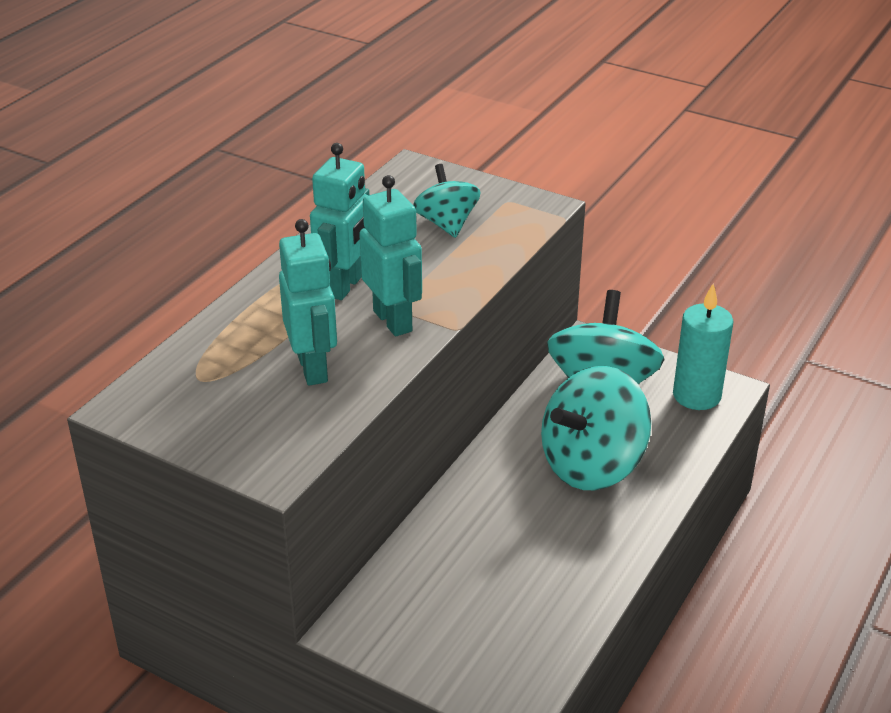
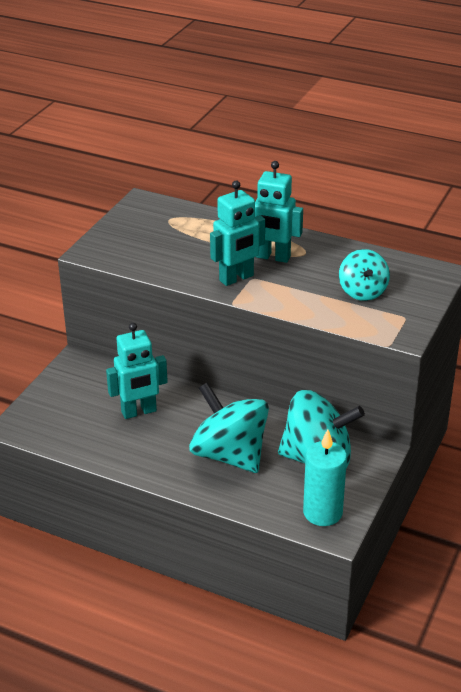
camera: 85 degrees right, 0 degrees up
(313, 368) = (182, 254): turquoise robot -> turquoise robot (139, 412)
(446, 224) = (362, 291): turquoise spinning top -> turquoise spinning top turned 105 degrees clockwise

